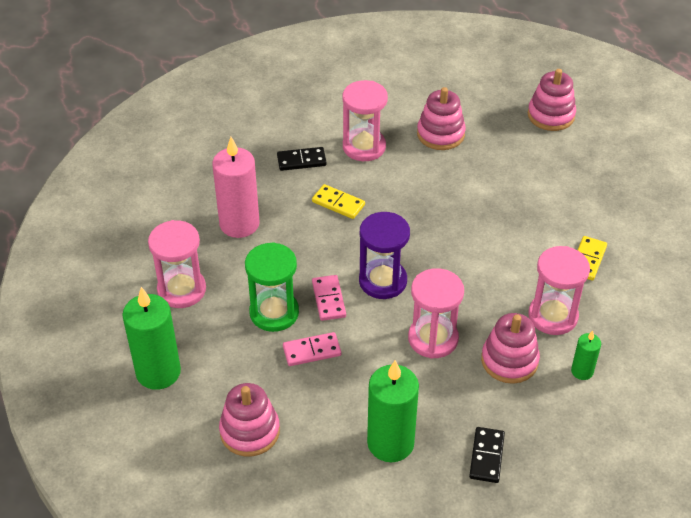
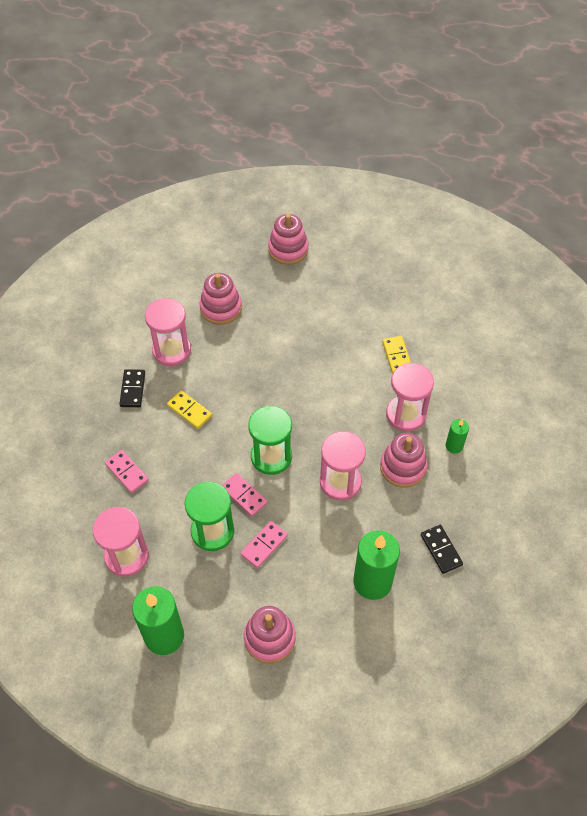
camera: 35 degrees left, 10 degrees up
(239, 224) = (127, 472): pink candle -> pink domino
(301, 161) = (133, 389): black domino -> black domino turned 45 degrees counterclockwise
(338, 203) = (189, 410): yellow domino -> yellow domino turned 45 degrees clockwise
(383, 281) = (271, 457): purple hourglass -> green hourglass

